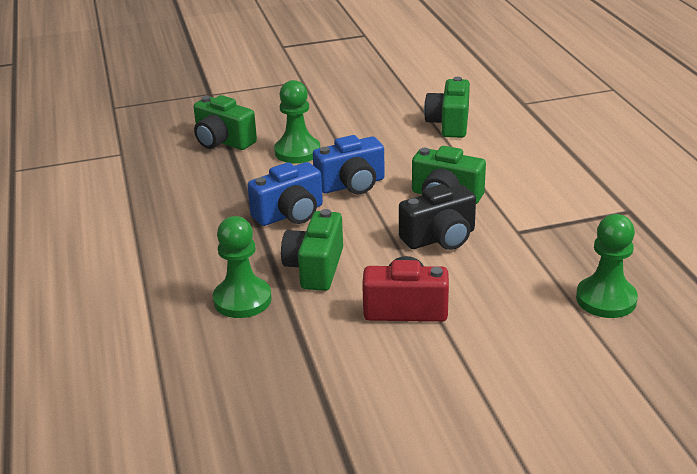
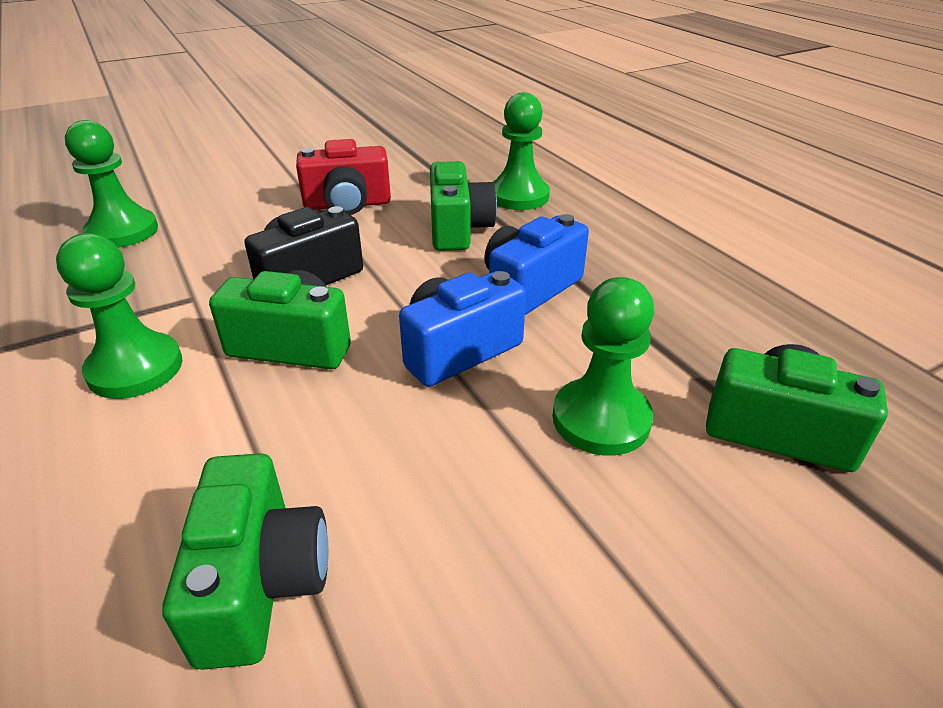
camera: 165 degrees right, 5 degrees up
(533, 193) = (135, 368): none -> green pawn

